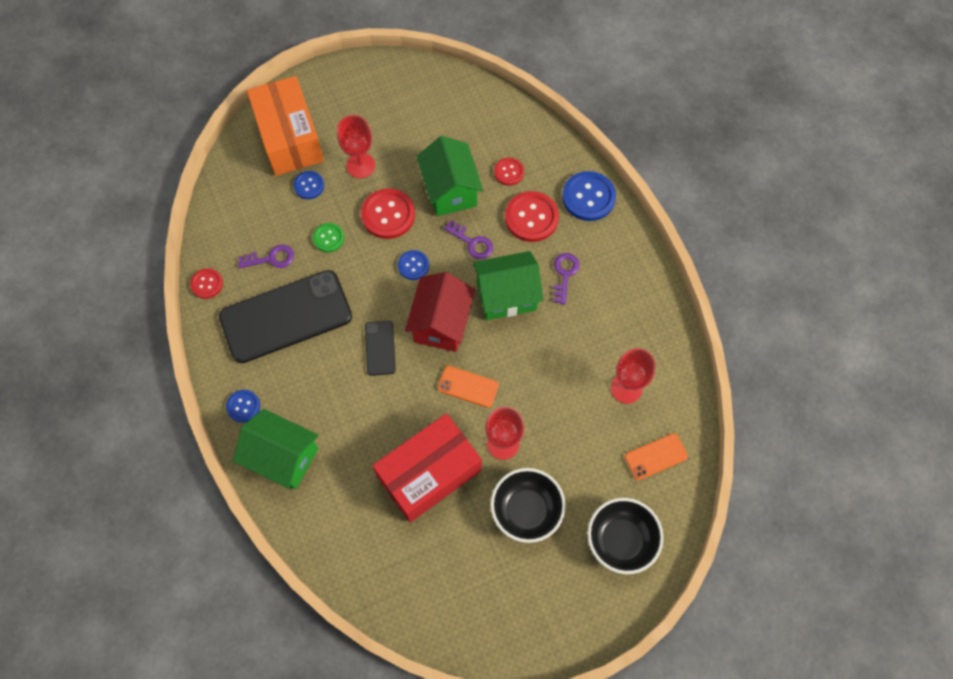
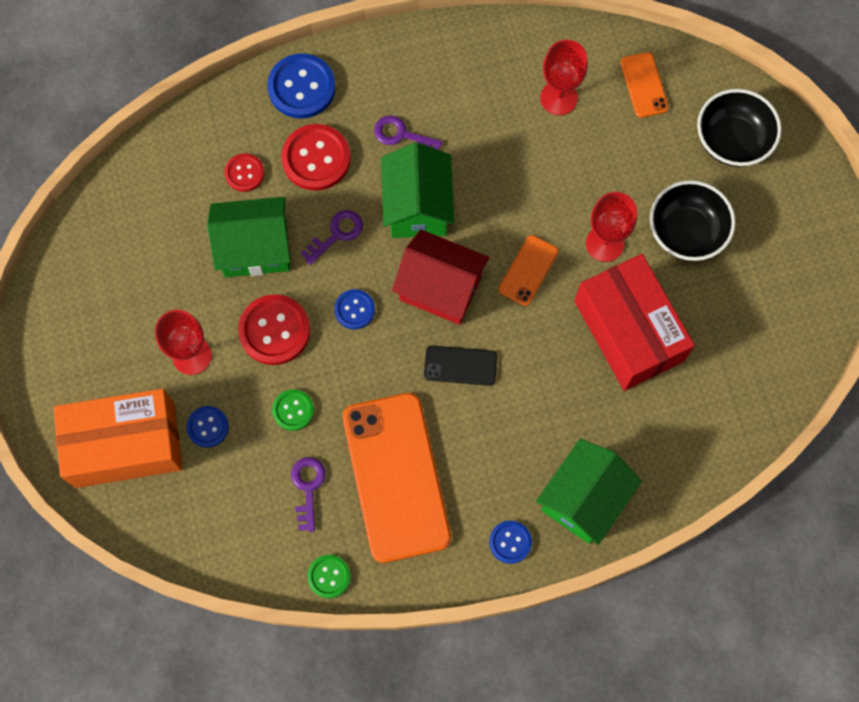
camera: 80 degrees left, 5 degrees up
(207, 284) = (329, 576): red button -> green button
(286, 316) = (396, 477): black phone -> orange phone

